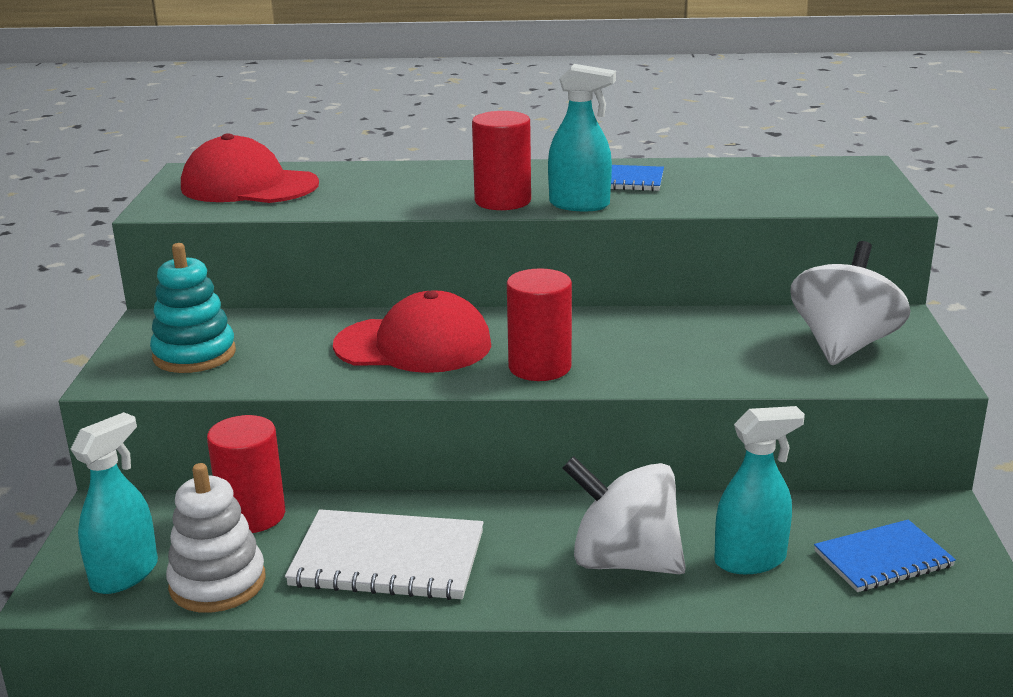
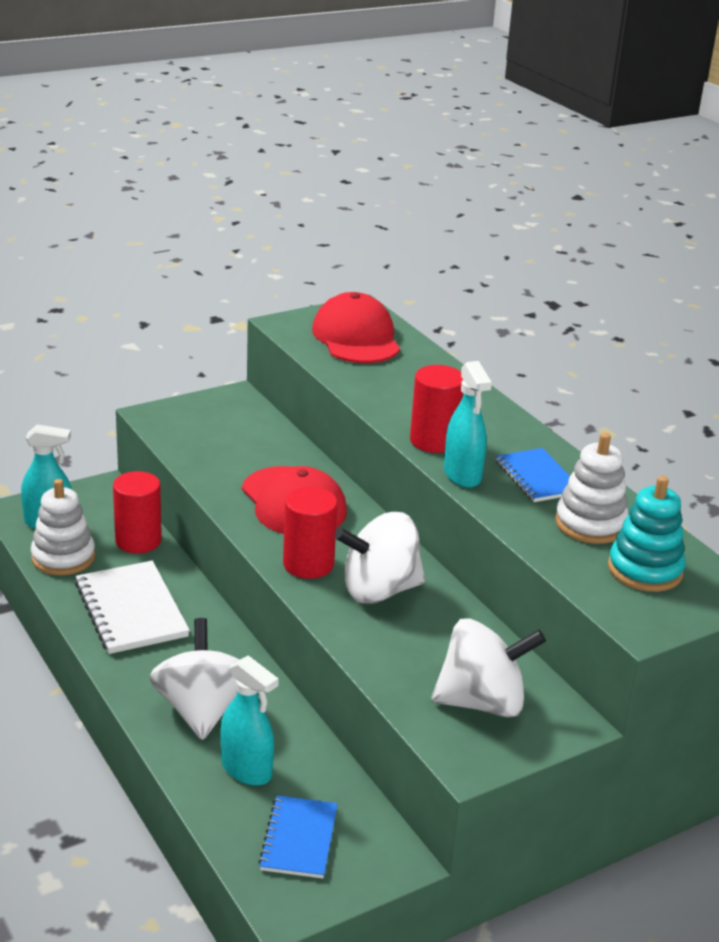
camera: 55 degrees right, 5 degrees up
(194, 355) = (206, 428): turquoise stacking toy -> turquoise stacking toy (645, 570)
(622, 344) = (379, 590): none -> white spinning top
(715, 181) = (590, 524): none -> white stacking toy
(883, 559) = (299, 839): blue notebook -> blue notebook turned 60 degrees clockwise

